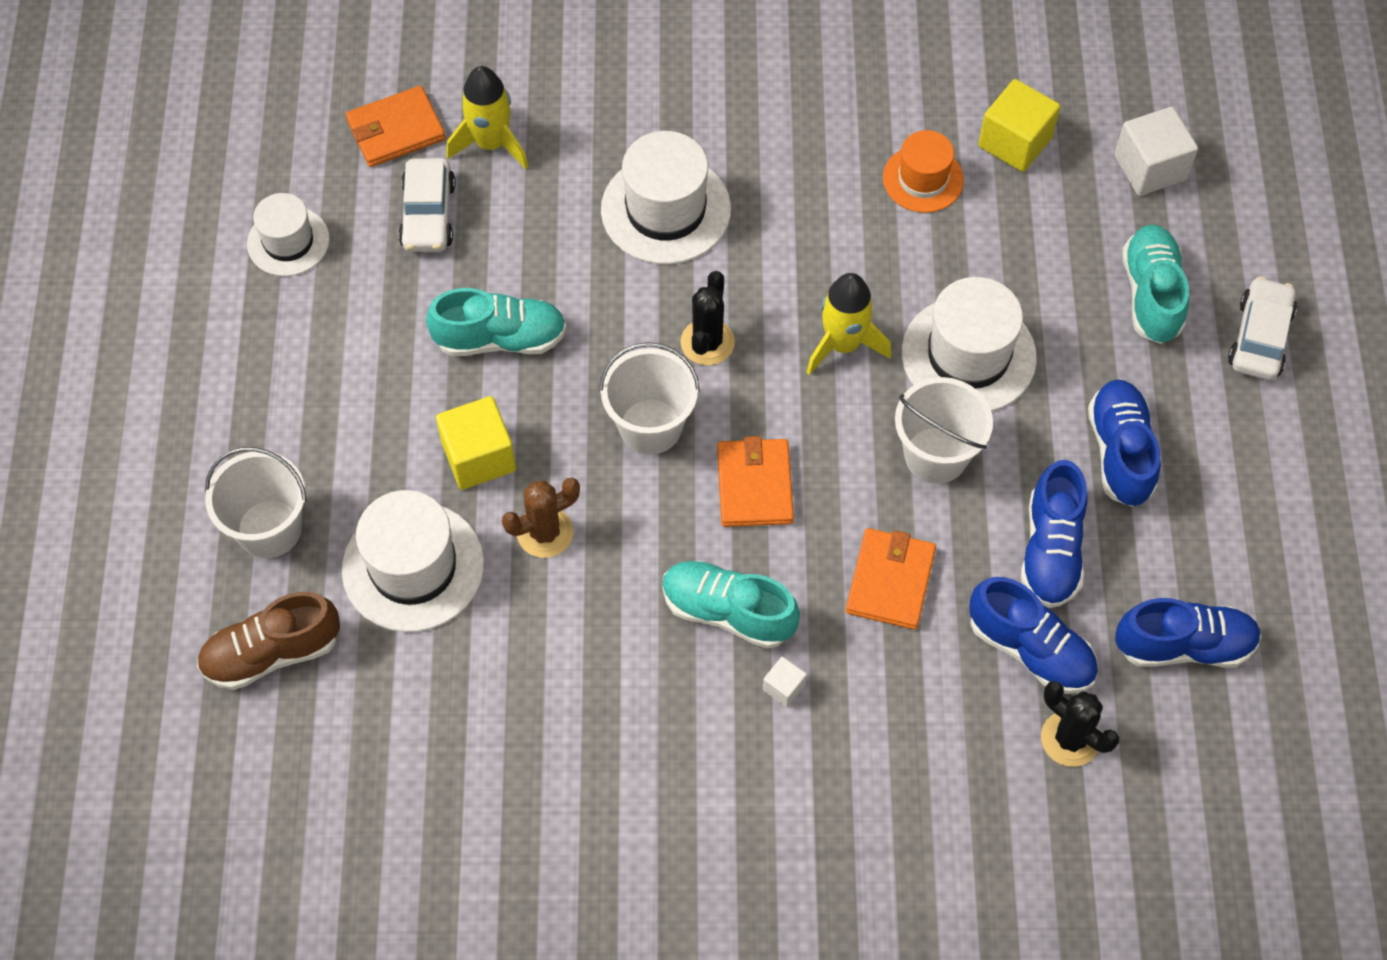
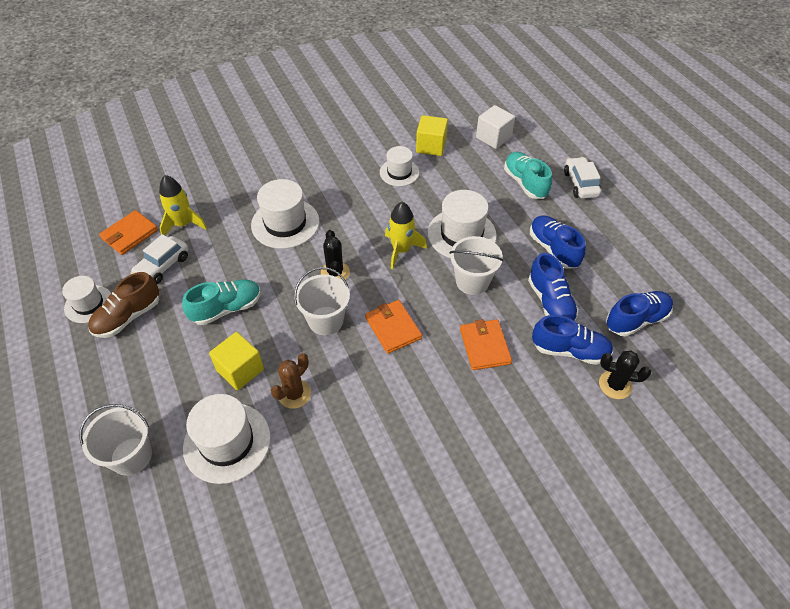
camera: 25 degrees left, 10 degrees down
(272, 653) = (159, 528): brown shoe -> brown shoe (128, 317)
(428, 215) = (163, 266): white car -> white car turned 60 degrees clockwise
(727, 612) = (412, 394): turquoise shoe -> none
(784, 687) = (462, 420): white cube -> none
(923, 179) = (399, 172): orange hat -> white hat

